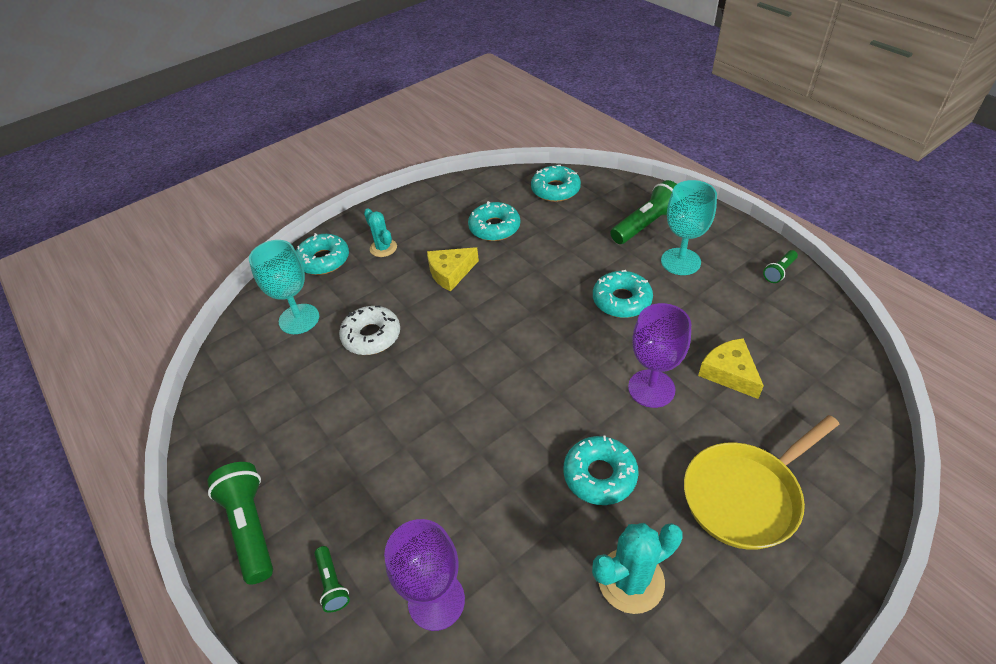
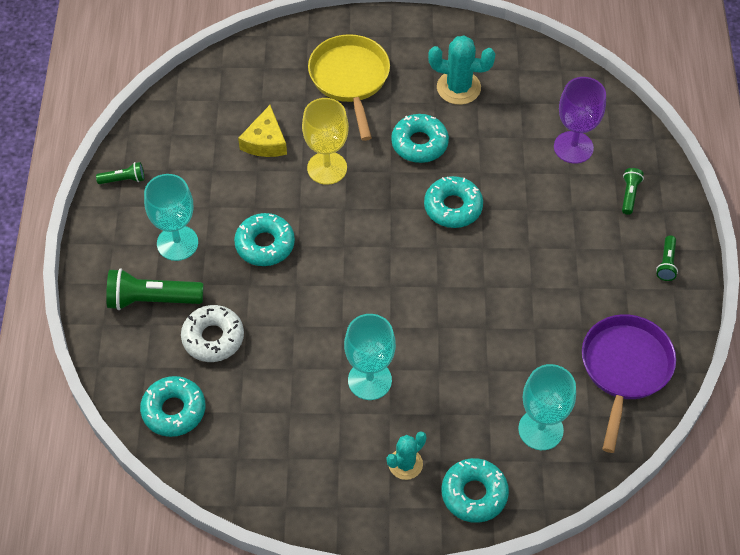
camera: 145 degrees left, 10 degrees up
(250, 400) = (625, 369): none -> purple pan
(250, 527) = (666, 263): green flashlight -> green flashlight, size x0.52
(371, 336) = (489, 361): white donut -> white donut (213, 338)
(383, 248) = (405, 464): turquoise cactus -> turquoise cactus turned 45 degrees clockwise
(450, 273) = (369, 380): yellow cheese -> turquoise goblet
(494, 228) = (281, 405): turquoise donut -> turquoise donut (453, 207)
(651, 388) = (327, 168): purple goblet -> yellow goblet
(745, 495) = (350, 79): yellow pan -> yellow pan turned 105 degrees counterclockwise

